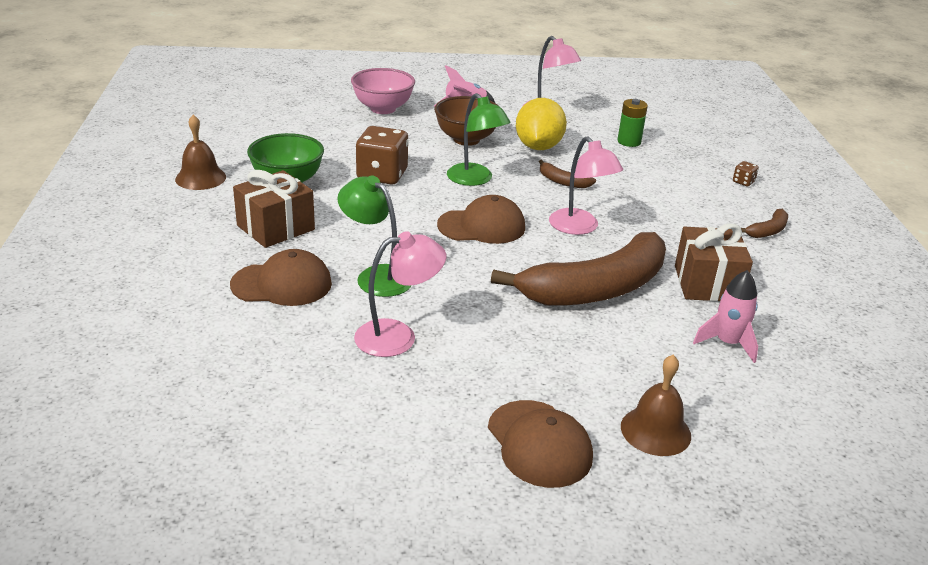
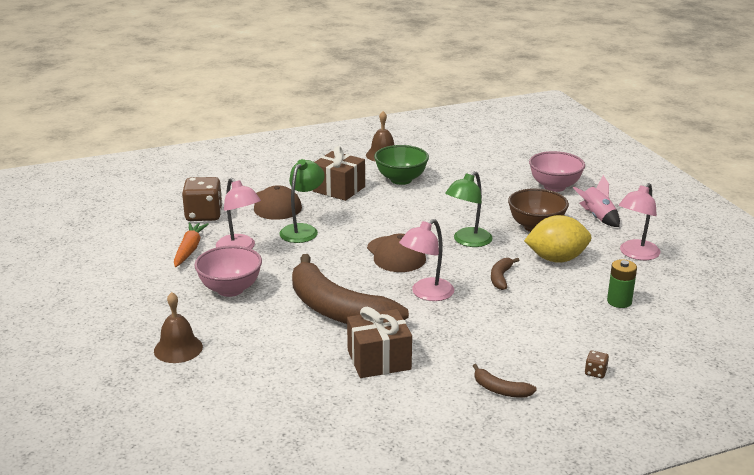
camera: 75 degrees right, 5 degrees down
(373, 384) = (189, 250): none -> orange carrot
(382, 175) = (441, 207): brown dice -> brown dice (204, 215)
(512, 362) = (230, 289): none -> pink bowl
(539, 443) = (152, 308): brown cap -> none
(727, 343) = (295, 373): pink rocket -> none

